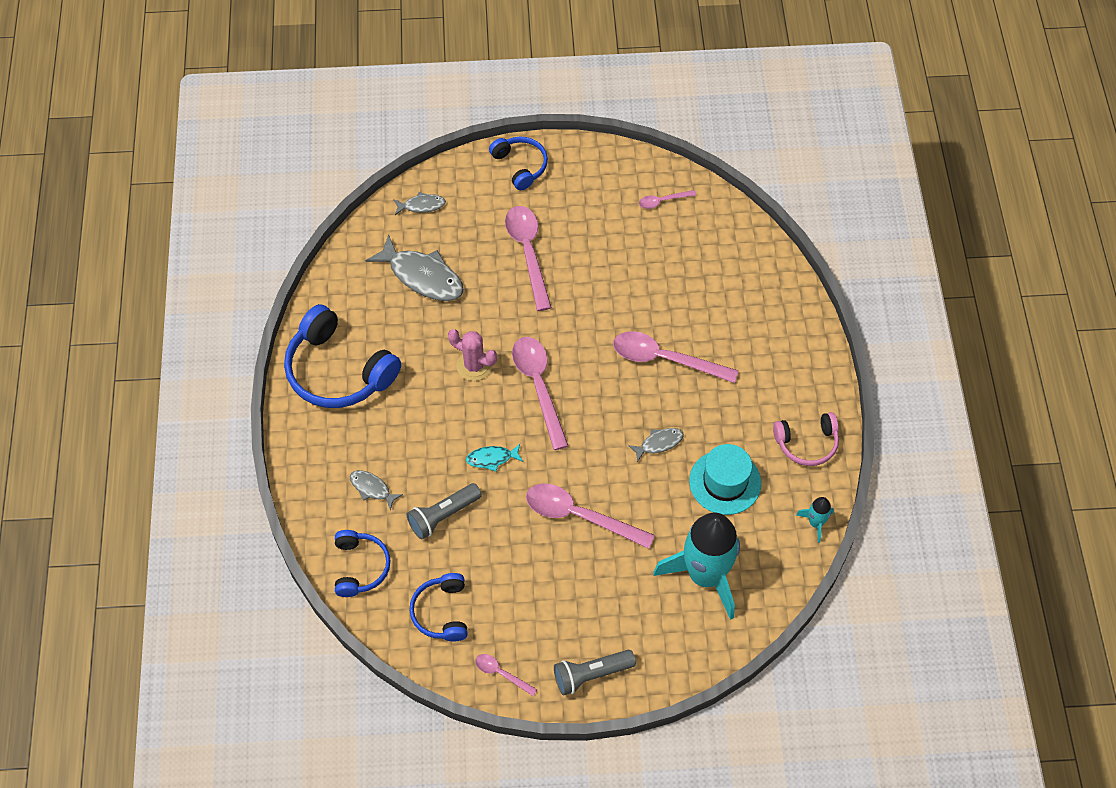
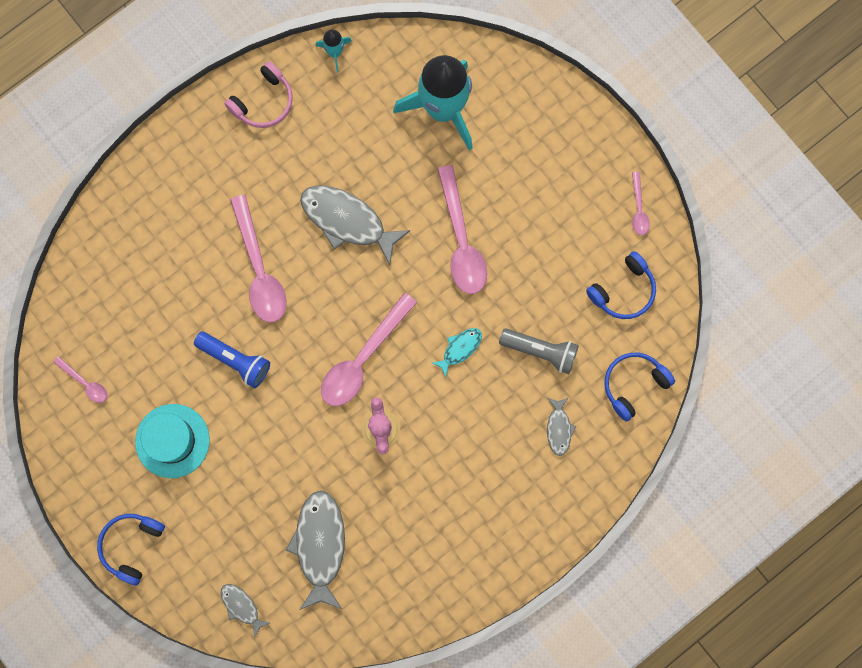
camera: 125 degrees left, 20 degrees up
(338, 371) = (470, 546): blue headphones -> none
(492, 458) = (460, 349): turquoise fish -> turquoise fish turned 90 degrees counterclockwise
(528, 253) = (228, 467): pink spoon -> none
(591, 675) = (590, 141): grey flashlight -> none
(605, 302) = (235, 360): none -> blue flashlight
(659, 443) = (347, 221): grey fish -> grey fish, size x1.97
(725, 482) = (347, 145): turquoise hat -> turquoise hat (172, 441)
(807, 444) = (263, 102): pink headphones -> pink headphones turned 90 degrees clockwise

